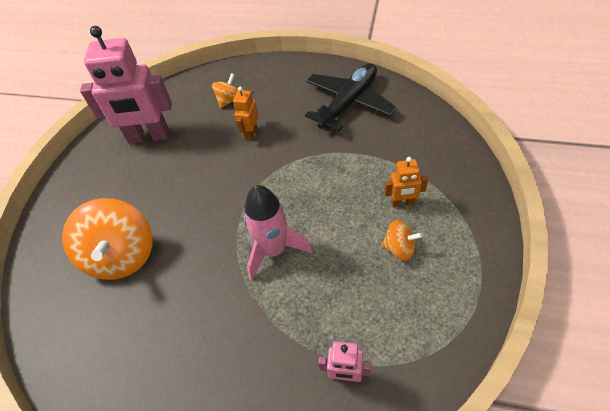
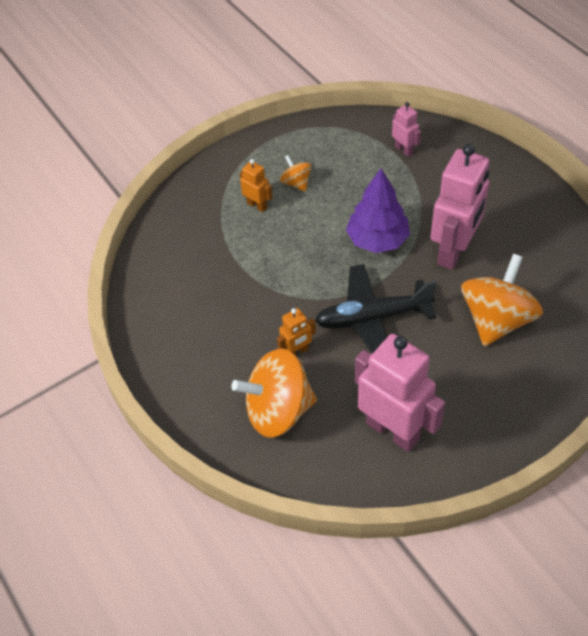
camera: 140 degrees left, 0 degrees up
(199, 291) = (454, 251): none -> pink robot
(229, 100) = (278, 410): orange spinning top -> orange spinning top, size x2.09
(274, 250) = (377, 240): pink rocket -> purple tree
(348, 103) = (185, 312): black plane -> black plane (372, 318)

